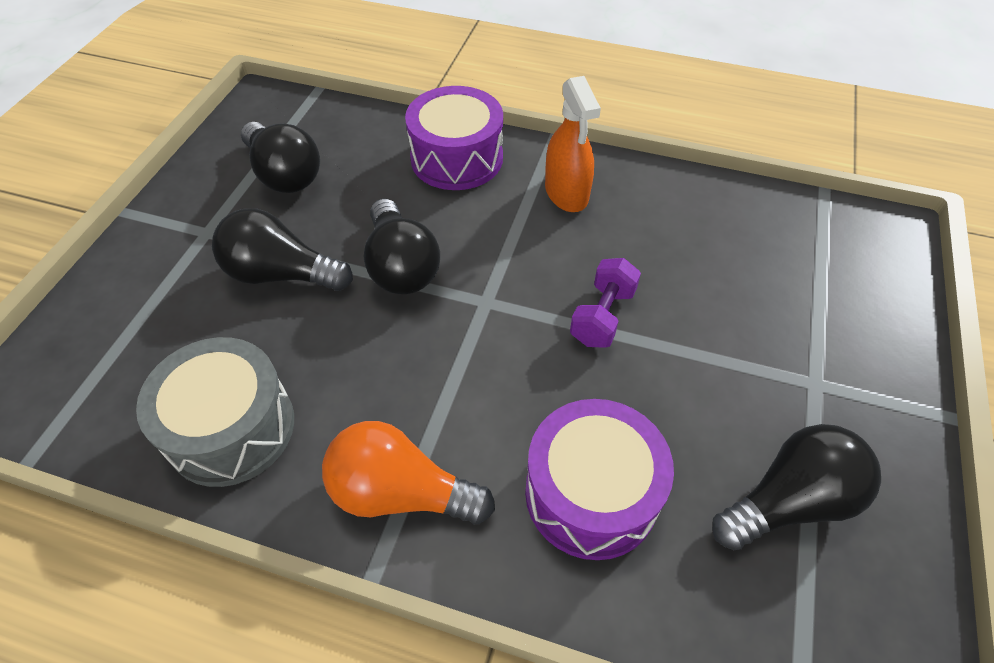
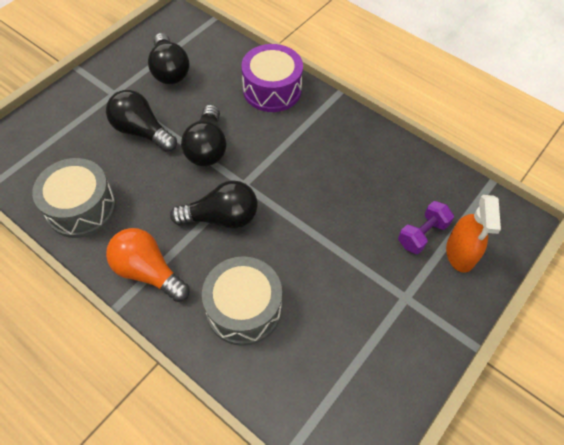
camera: 20 degrees right, 5 degrees up
(566, 193) = (325, 133): orange spray bottle -> orange spray bottle (460, 253)
(591, 493) = (243, 309): purple drum -> grey drum
(602, 316) = (304, 215): purple dumbbell -> purple dumbbell (422, 234)
(789, 501) = (348, 354): black light bulb -> black light bulb (221, 217)

